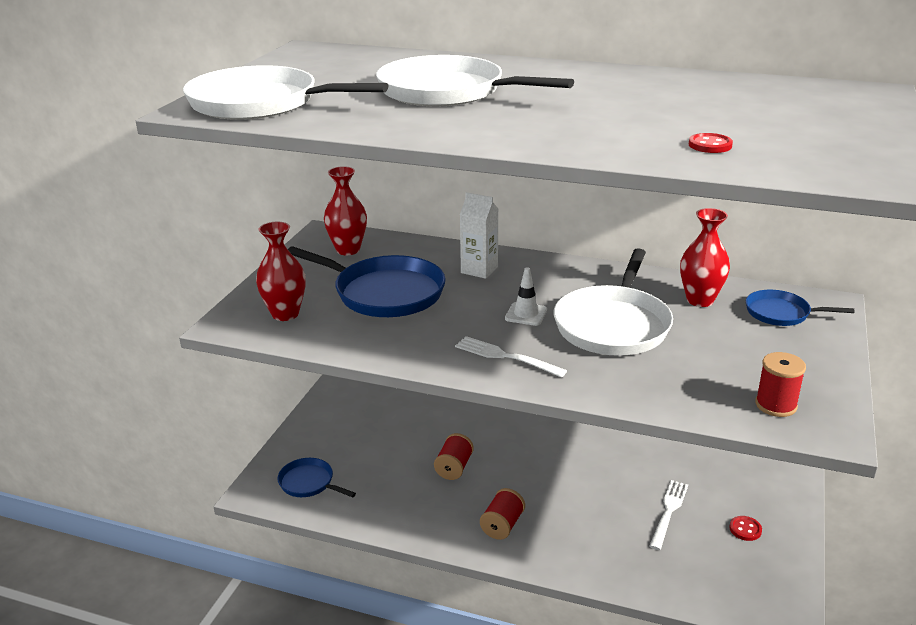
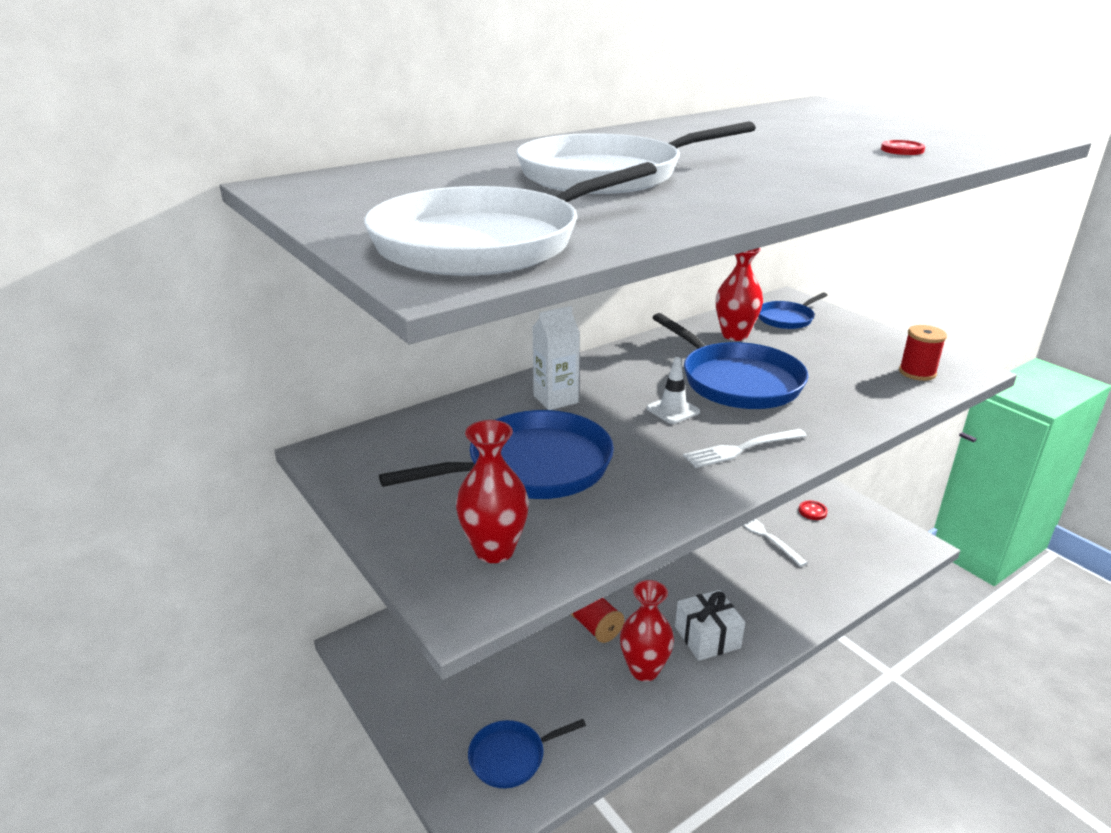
camera: 55 degrees left, 0 degrees up
(348, 250) = (396, 453): red vase -> red vase (644, 670)
(502, 525) = (707, 637): red spool -> white gift
(613, 325) = (737, 381): white pan -> blue pan

